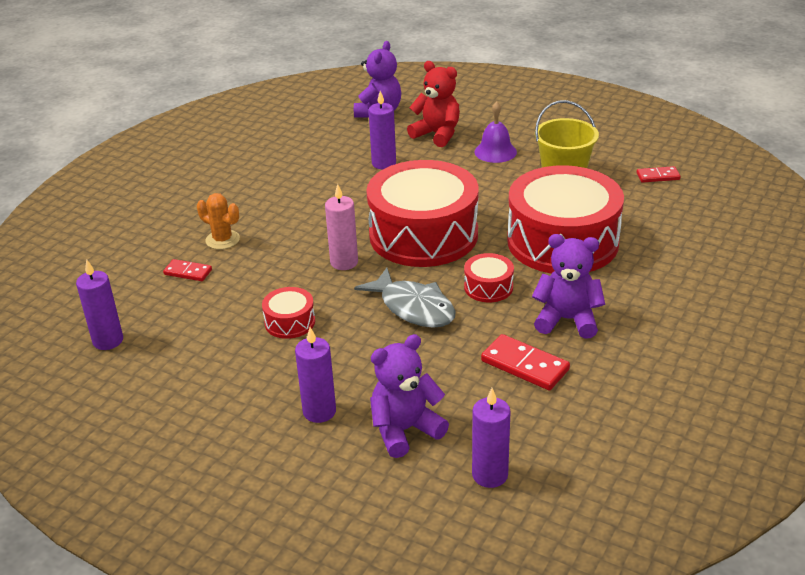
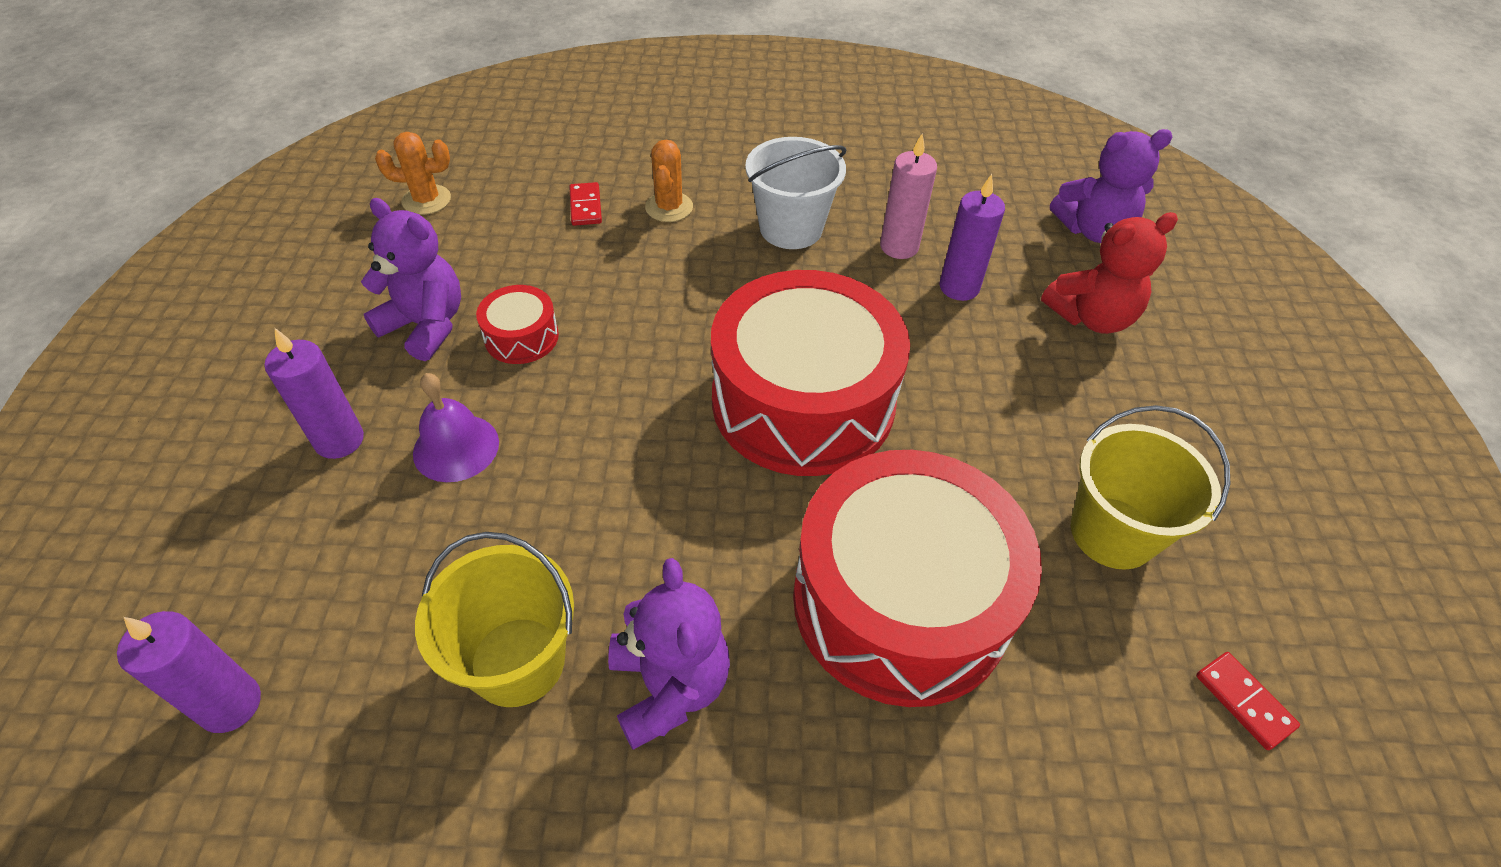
camera: 60 degrees right, 15 degrees up
(108, 341) = (426, 200): purple candle -> orange cactus
(286, 201) = (791, 228): none -> white bucket
(344, 262) = (682, 339): pink candle -> pink candle (899, 247)
(405, 430) = (318, 553): purple teddy bear -> purple teddy bear (426, 325)
(413, 307) = (611, 457): grey fish -> none
(437, 134) = (1091, 317): red teddy bear -> red teddy bear turned 60 degrees clockwise
(488, 287) = (708, 535): red drum -> none
(495, 152) = (1105, 408): purple bell -> purple bell (456, 447)
(524, 365) = (517, 661): red domino -> yellow bucket

